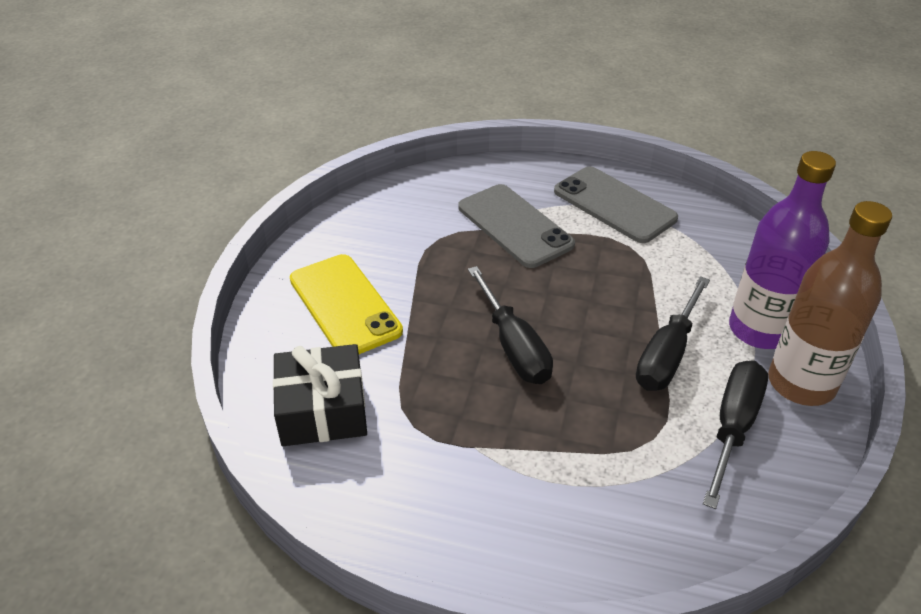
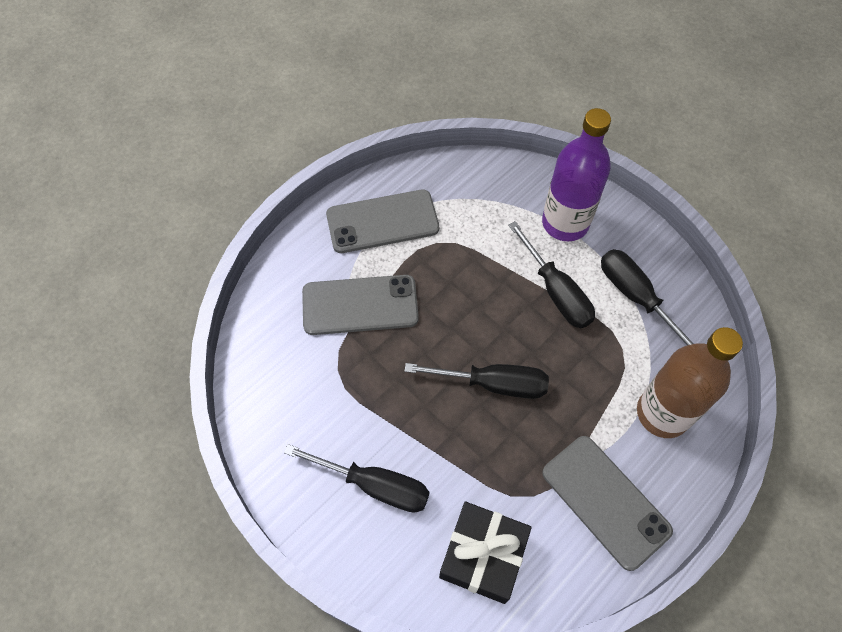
camera: 60 degrees left, 20 degrees up
(344, 305) = (374, 485): yellow phone -> black screwdriver
(450, 493) = (605, 501): none -> grey phone
(801, 384) = (621, 234): brown bottle -> brown bottle (662, 413)

